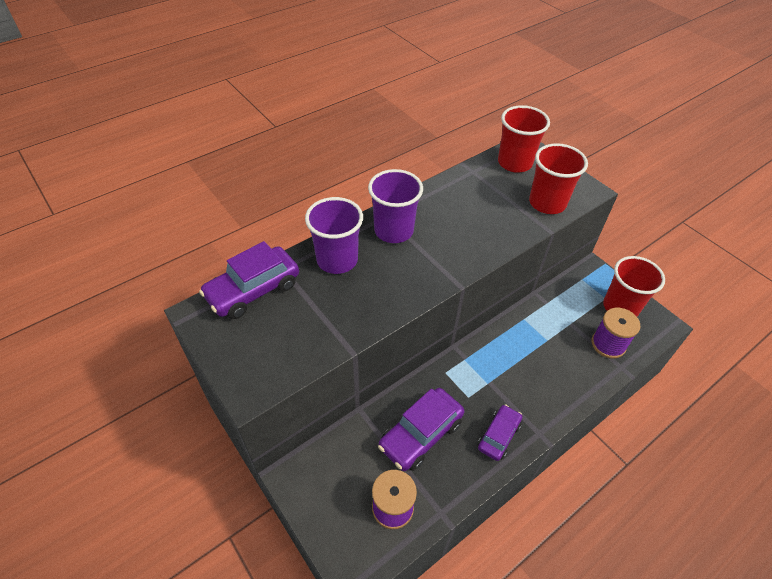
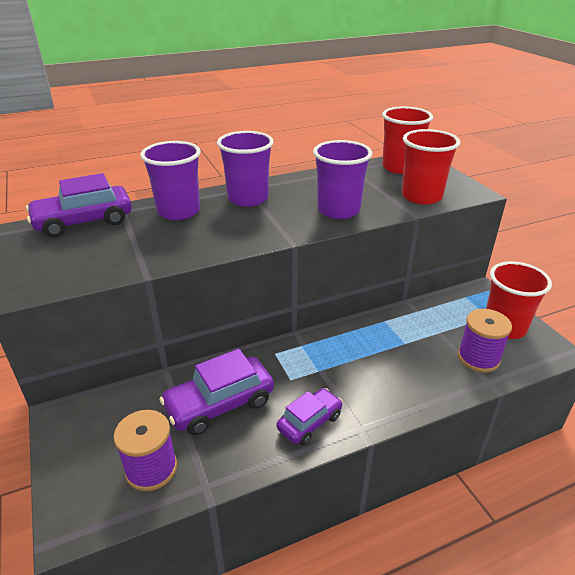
camera: 15 degrees right, 15 degrees down
(482, 234) = (338, 210): none -> purple cup

